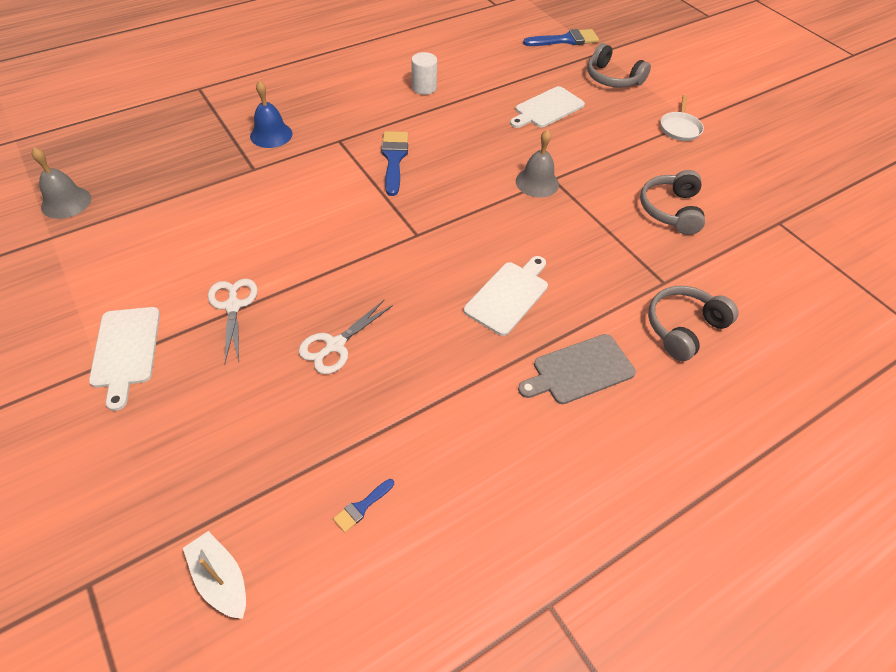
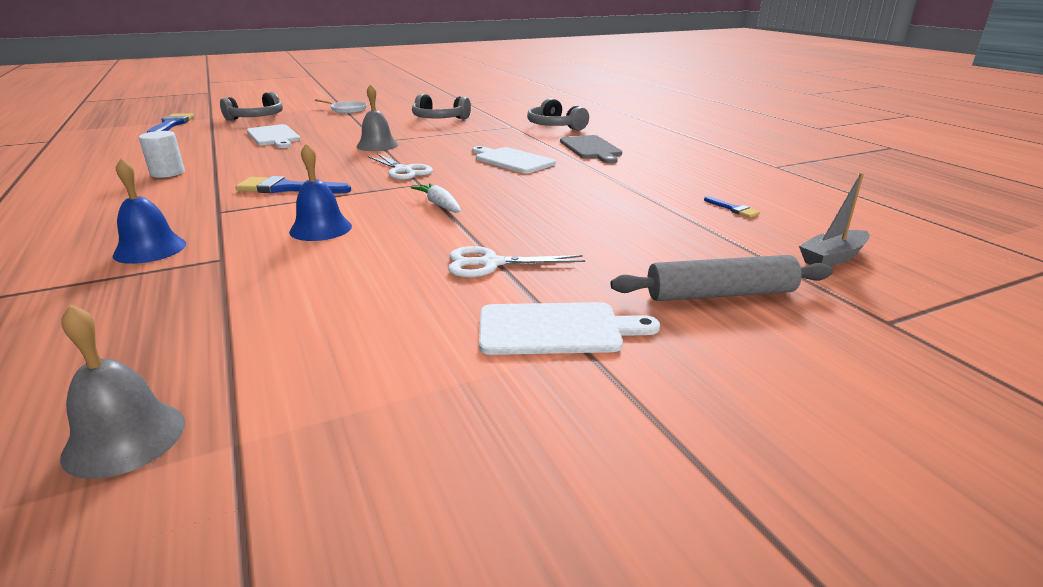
camera: 80 degrees left, 25 degrees down
(159, 459) = (720, 294): none -> grey rolling pin
(221, 579) = (832, 258): white boat -> grey boat
(305, 200) = (321, 228): none -> blue bell
(335, 345) = (560, 216): white scissors -> white scissors (403, 170)
(360, 257) = (439, 205): none -> white carrot

